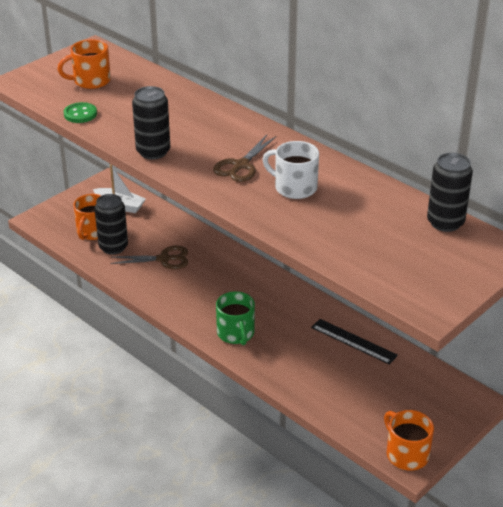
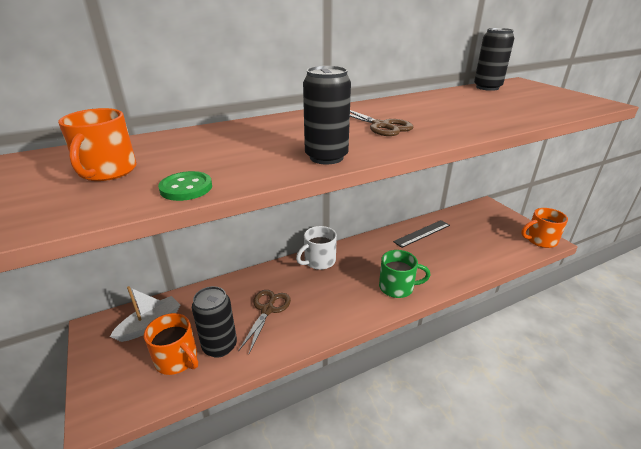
camera: 70 degrees left, 5 degrees down
(294, 187) = (428, 114): white mug -> white mug (319, 261)

